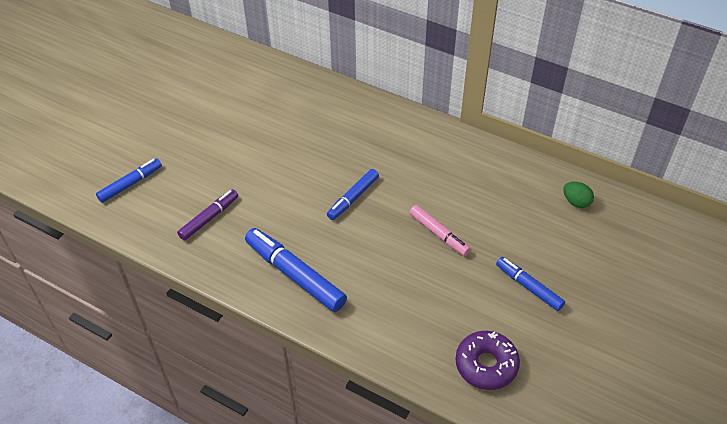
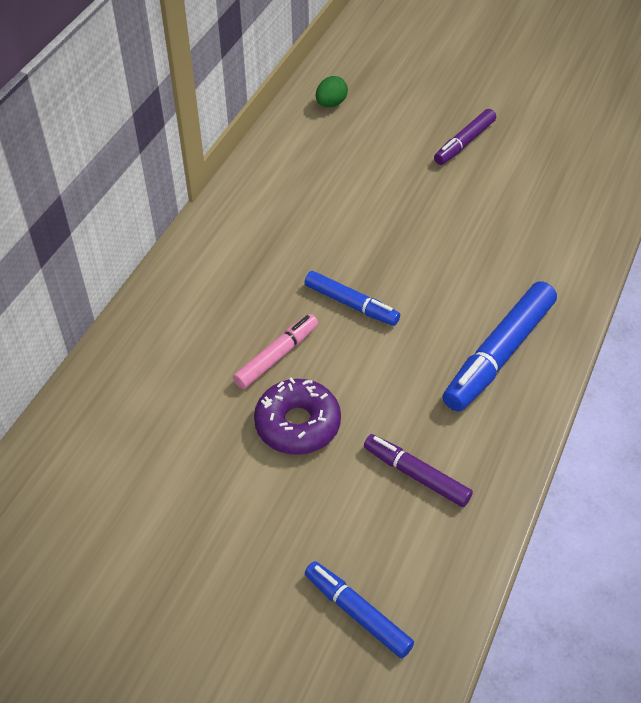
camera: 95 degrees left, 0 degrees up
(438, 234) = (400, 217): pink marker -> pink marker (276, 357)
(486, 364) = (577, 175): purple donut -> purple donut (297, 424)
(529, 287) = (465, 142): blue marker -> purple marker

